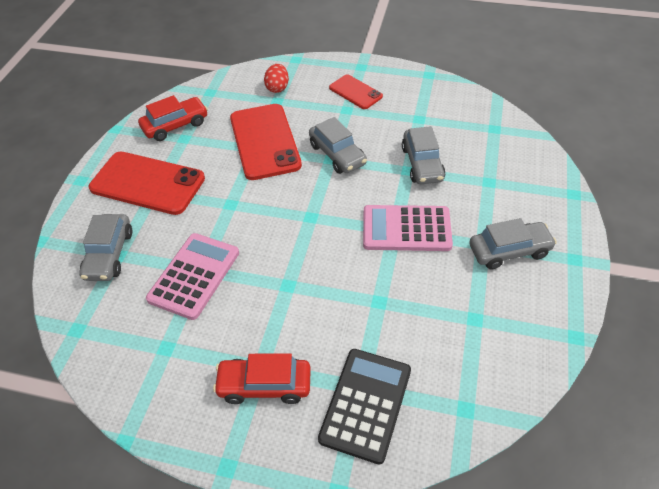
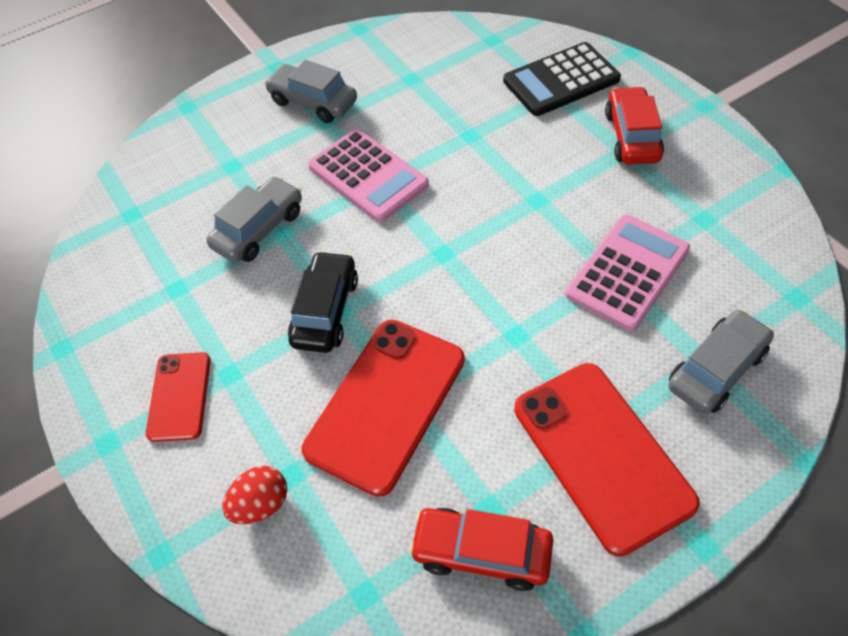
camera: 135 degrees left, 5 degrees up
(194, 276) = (627, 272): pink calculator -> pink calculator turned 150 degrees clockwise
(264, 385) = (631, 136): red car -> red car turned 135 degrees counterclockwise
(337, 154) = (325, 310): grey car -> black car

